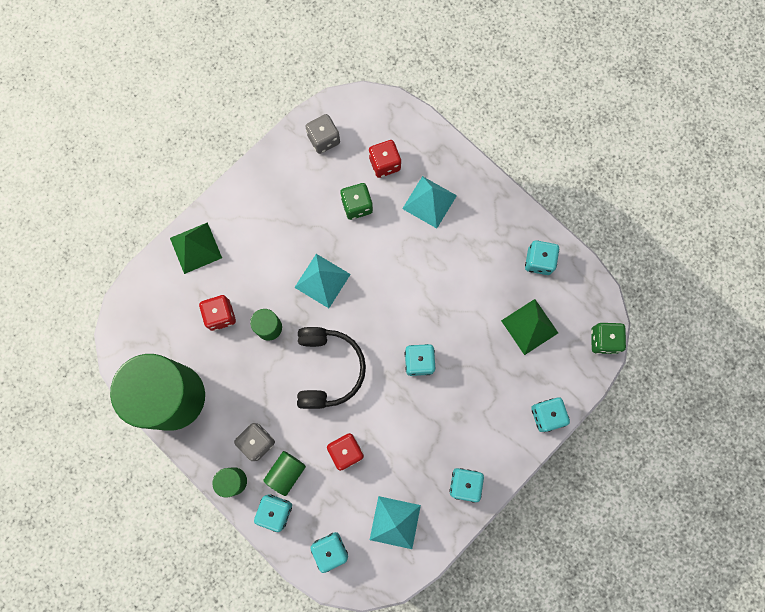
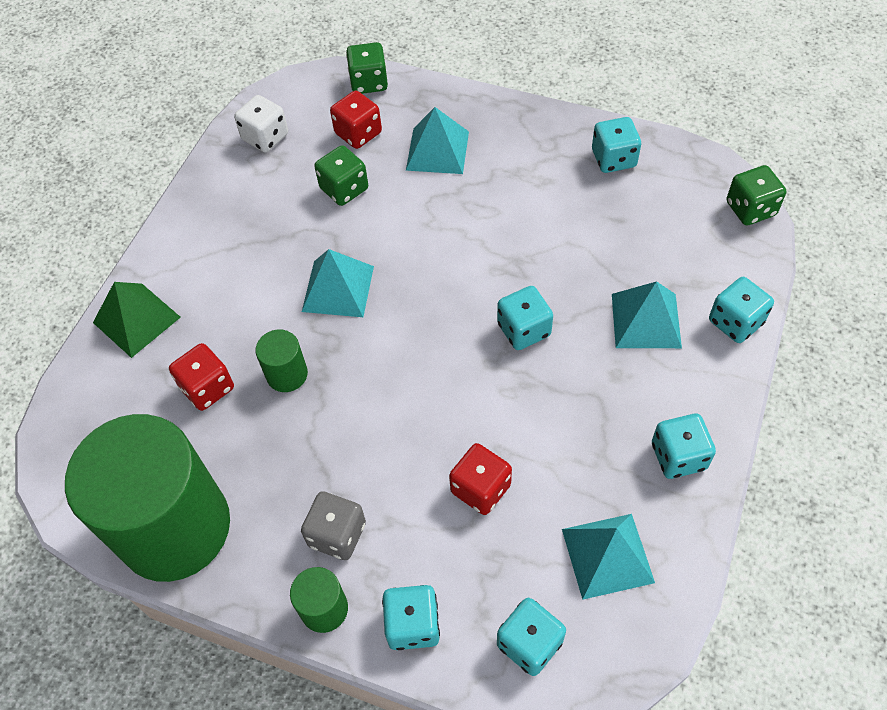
camera: 20 degrees left, 20 degrees down
(286, 472) = (403, 559): green cylinder -> none
(324, 139) = (265, 137): grey dice -> white dice
(328, 369) = (400, 391): black headphones -> none
(410, 122) = (369, 82): none -> green dice
(494, 389) = (646, 320): none -> turquoise pyramid
(529, 326) = (647, 231): green pyramid -> none

